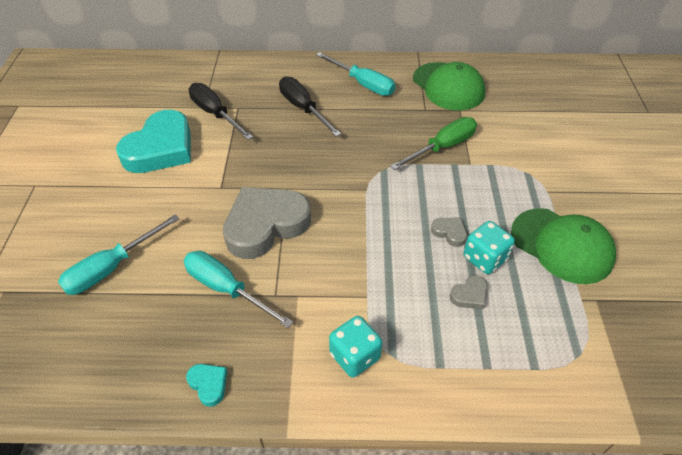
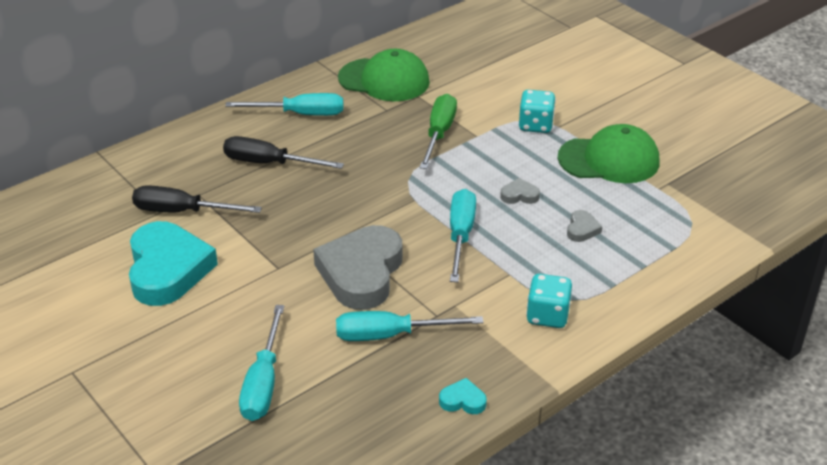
camera: 40 degrees left, 10 degrees down
(367, 239) = (460, 235): none -> turquoise screwdriver
(484, 258) = (565, 199): turquoise dice -> turquoise dice (535, 125)

